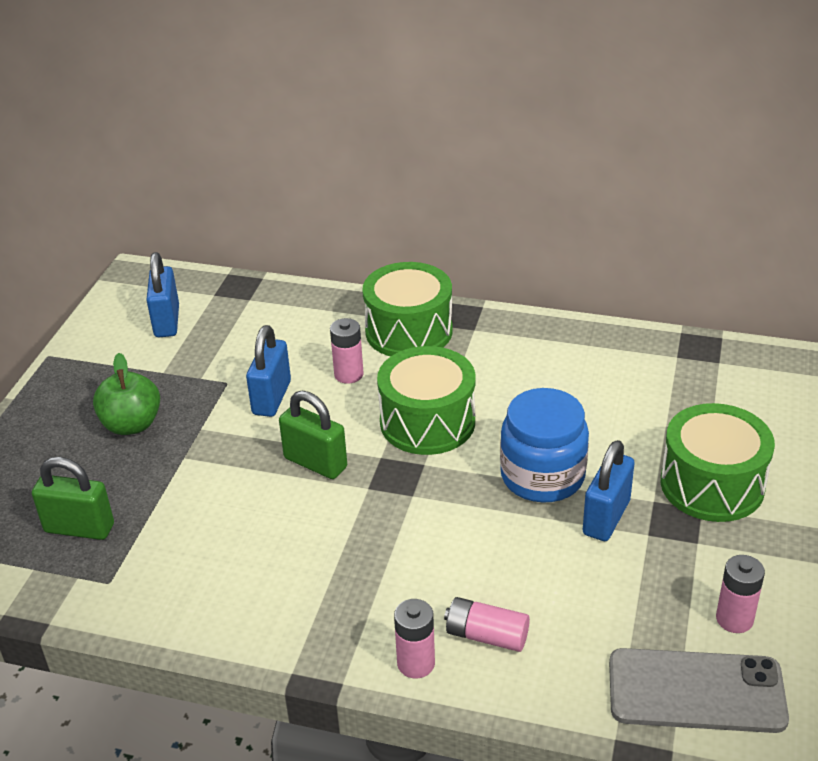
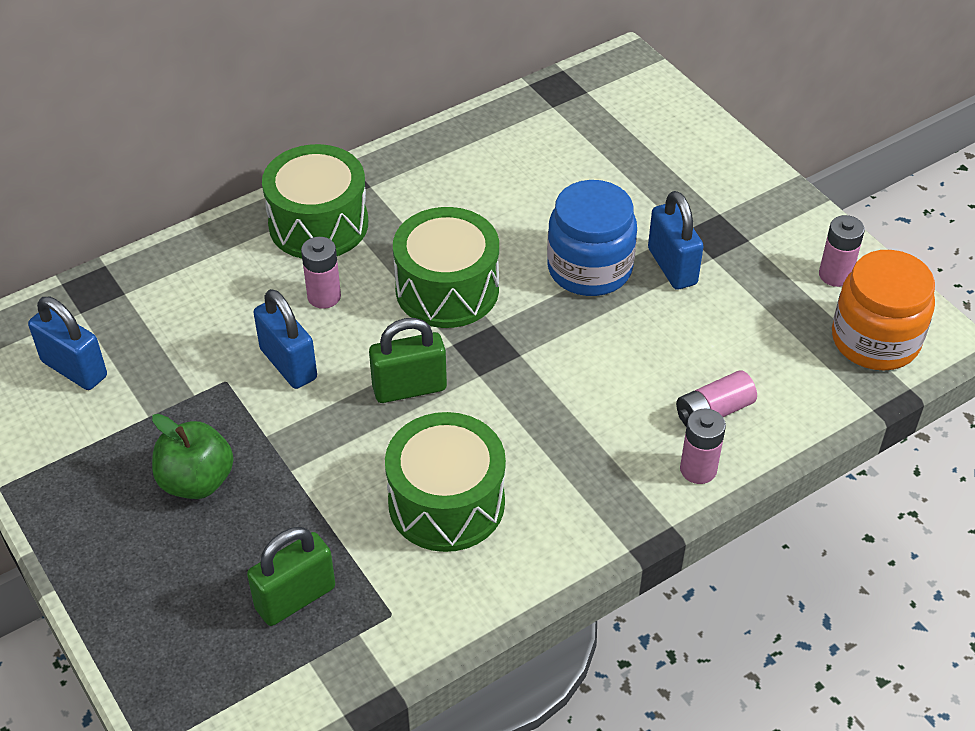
camera: 50 degrees left, 10 degrees up
(696, 691) = (875, 340): grey phone -> orange jar
(712, 484) = (704, 191): green drum -> green drum (446, 502)

